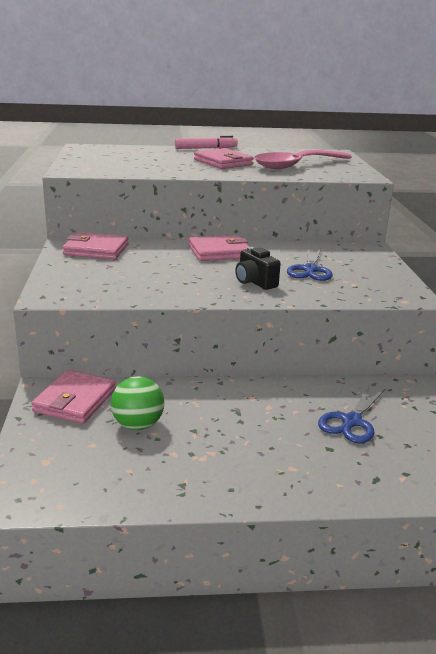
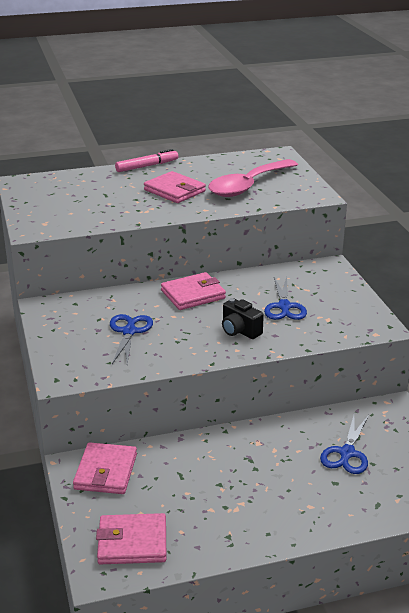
camera: 10 degrees left, 5 degrees up
(96, 249) = (75, 309): pink wallet -> pink wallet (132, 542)
(138, 425) = (170, 487): green ball -> none
(140, 270) = (129, 331): none -> blue scissors

